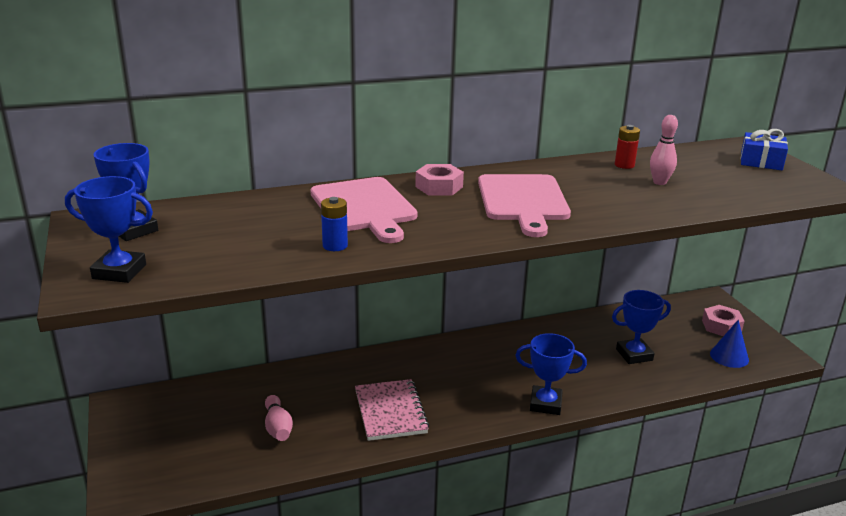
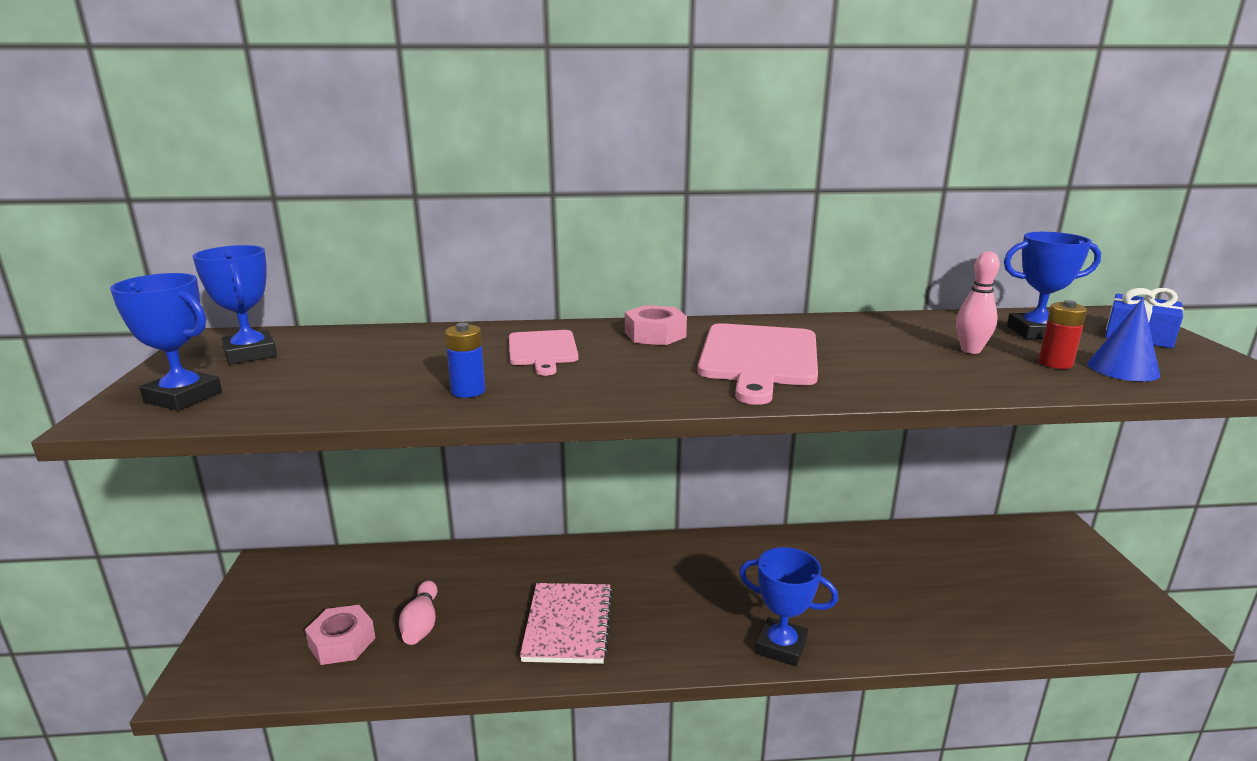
camera: 15 degrees right, 5 degrees down
(364, 207) = (542, 350): pink cutting board -> pink cutting board, size x0.61
(624, 165) = (925, 327): red battery -> red battery (1055, 363)
(634, 355) = (929, 592): blue trophy -> blue trophy (1035, 332)
(721, 326) = (1069, 568): pink nut -> pink nut (342, 642)
(729, 356) = (1075, 615): blue cone -> blue cone (1122, 369)

